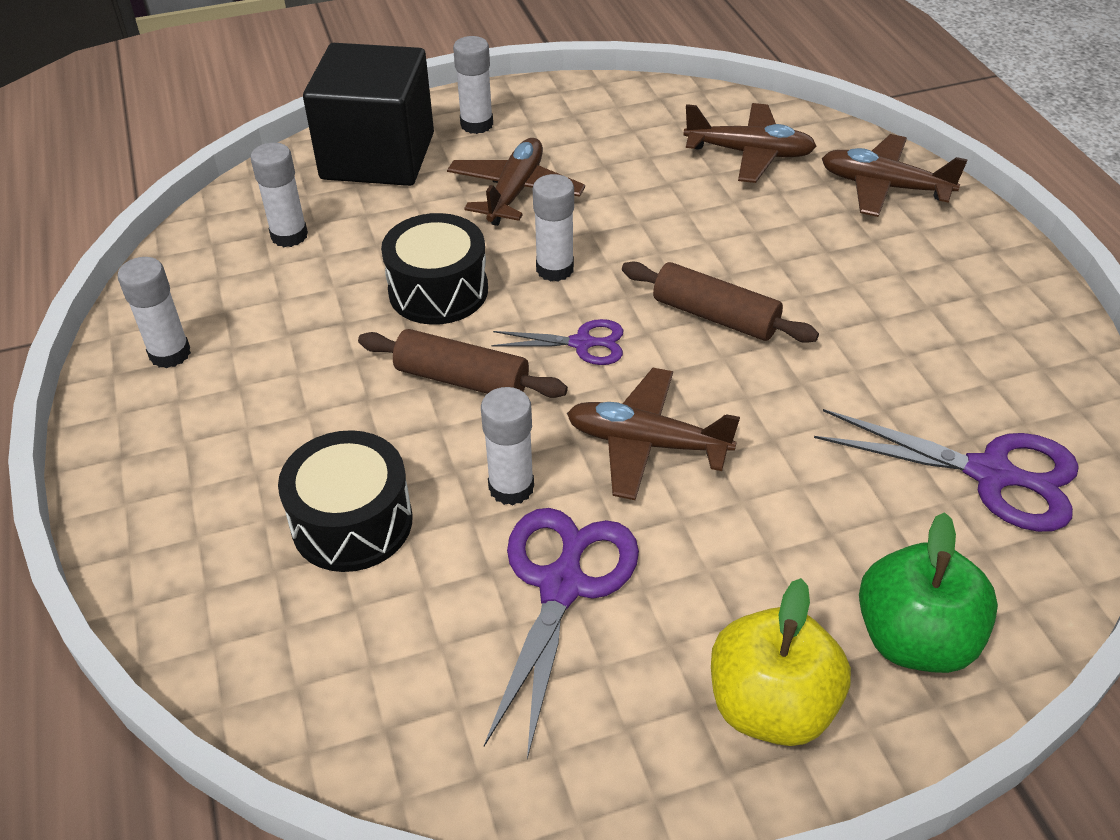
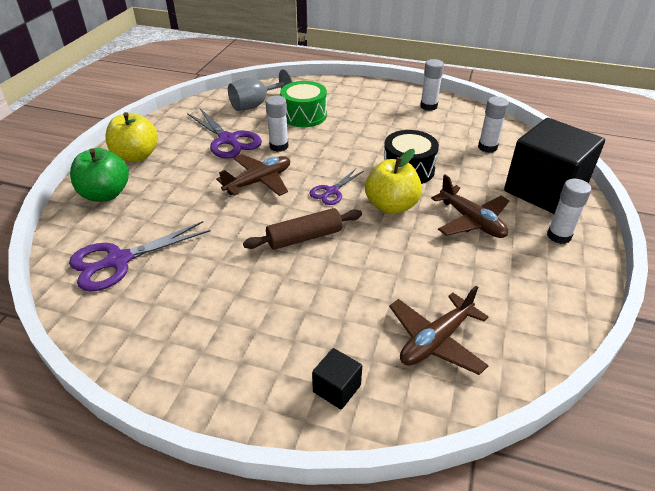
camera: 125 degrees right, 5 degrees down
(352, 522) = (304, 115): black drum -> green drum
(366, 648) = (255, 105): none -> grey goblet
(462, 379) = (345, 156): brown rolling pin -> none
(555, 269) = (391, 206): white glue stick -> yellow apple
(884, 187) = (336, 388): brown plane -> black cube

